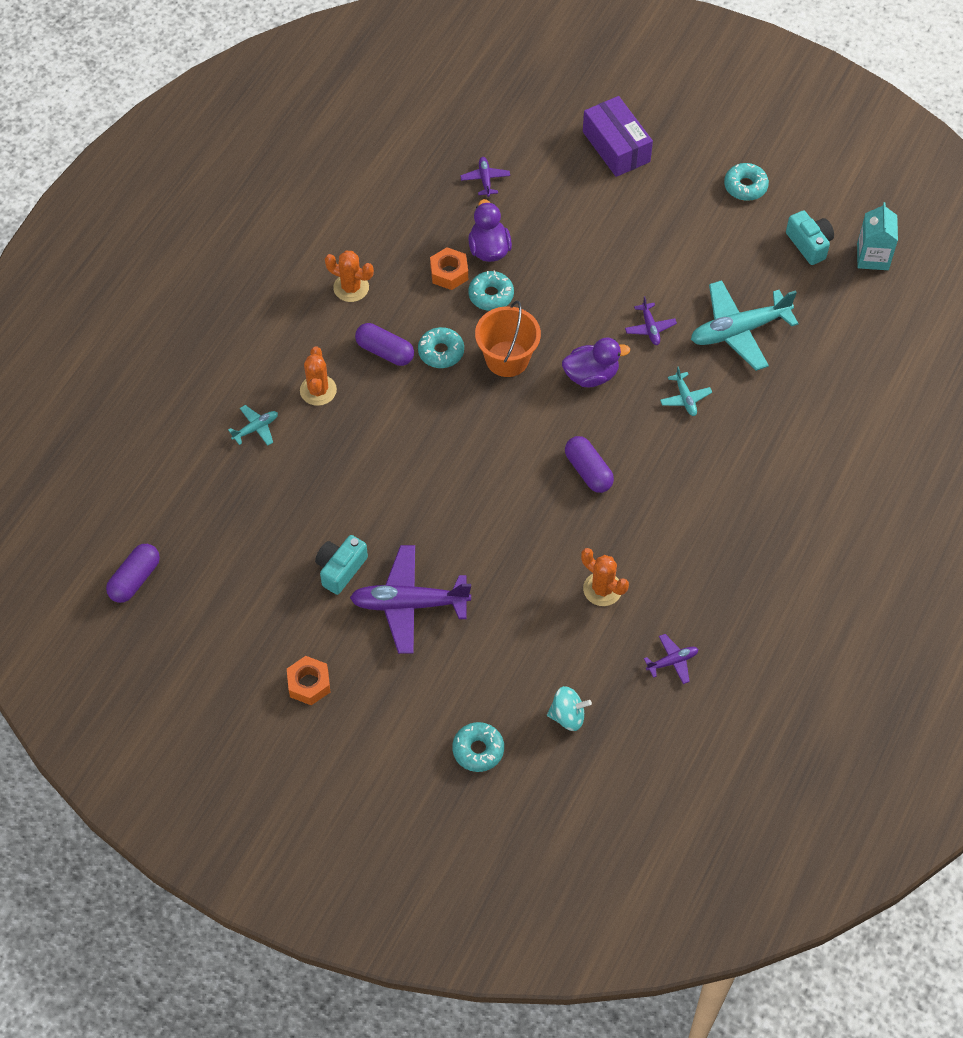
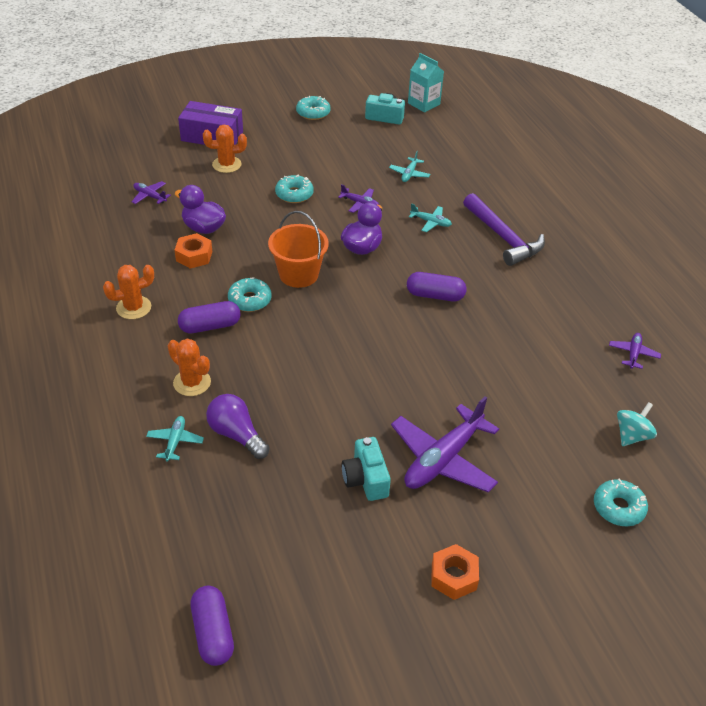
camera: 50 degrees left, 15 degrees down
(299, 459) = (236, 435): none -> purple light bulb
(491, 295) = (239, 249): turquoise donut -> turquoise donut (294, 194)
(602, 589) = (539, 349): orange cactus -> orange cactus (227, 165)
(727, 467) = (503, 237): none -> purple hammer
(739, 331) = (409, 174): turquoise plane -> turquoise plane, size x0.47

